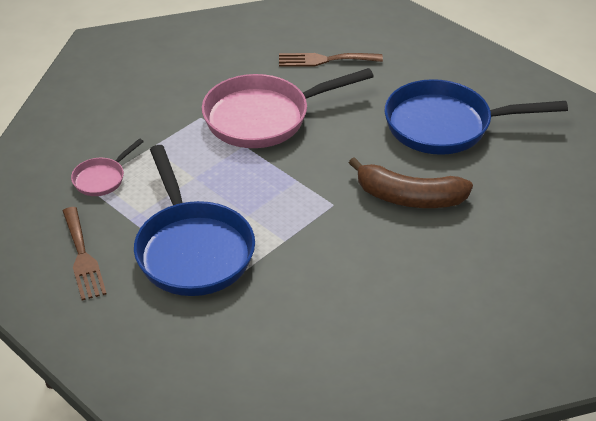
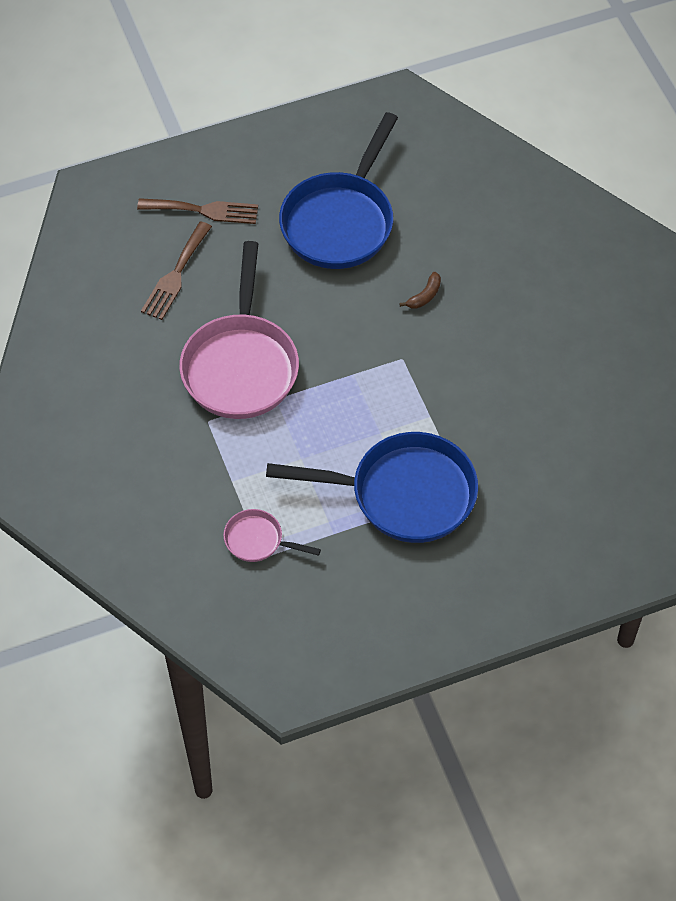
camera: 65 degrees left, 15 degrees up
(82, 257) = (366, 589): brown fork -> brown fork (204, 210)
(102, 178) = (258, 540): pink pan -> pink pan turned 135 degrees clockwise
(409, 198) = (425, 296): brown banana -> brown banana, size x0.43

